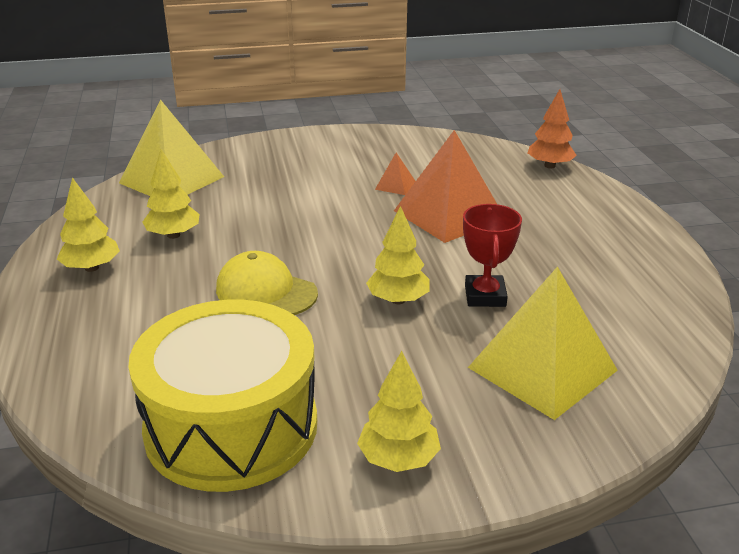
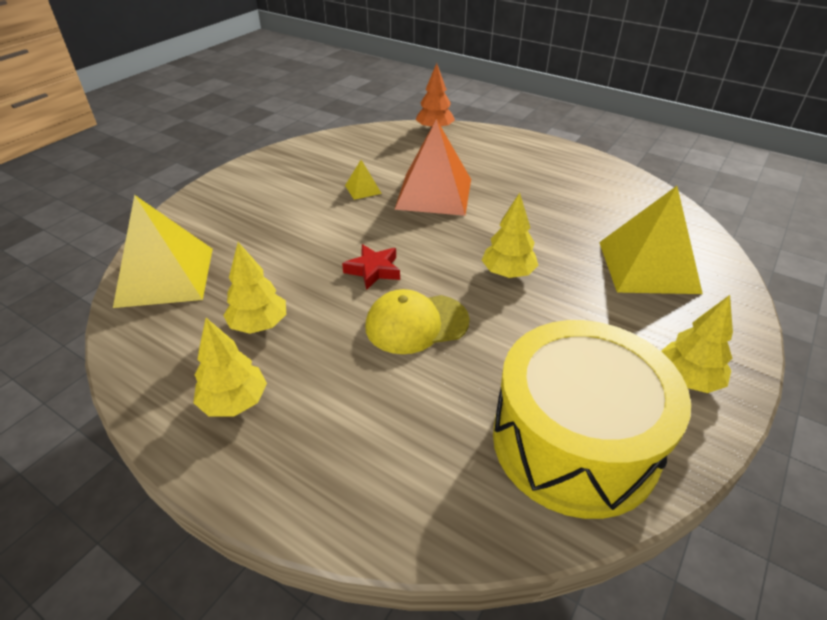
camera: 45 degrees left, 10 degrees up
(300, 243) = (373, 270): none -> red star
(395, 185) = (363, 189): orange pyramid -> yellow pyramid
(485, 296) = (547, 239): red trophy -> none

